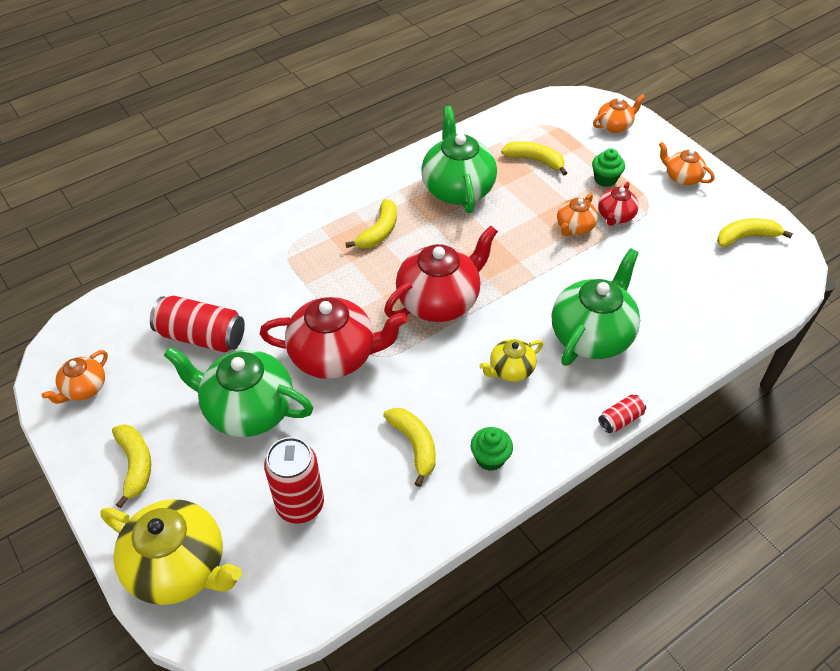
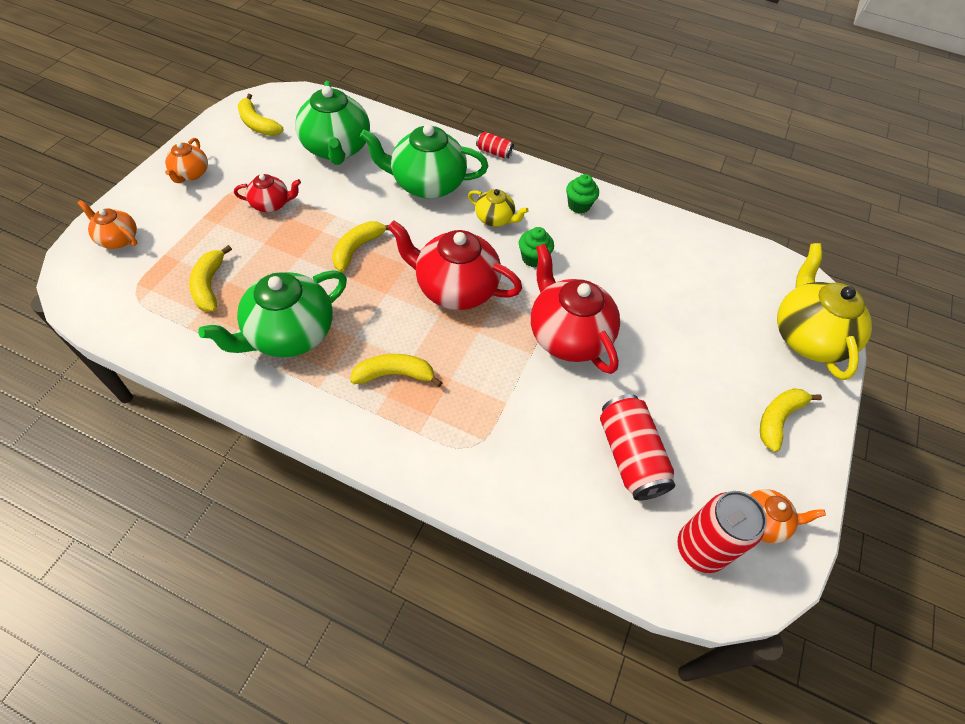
camera: 125 degrees left, 5 degrees up
(248, 409) = (666, 369): green teapot -> green teapot (336, 149)
(300, 505) = (704, 292): red can -> red can (700, 549)
(414, 445) = (604, 248): yellow banana -> yellow banana (357, 249)
(574, 227) = (302, 227): orange teapot -> none
(605, 179) = (217, 224): green cupcake -> green cupcake (533, 258)

